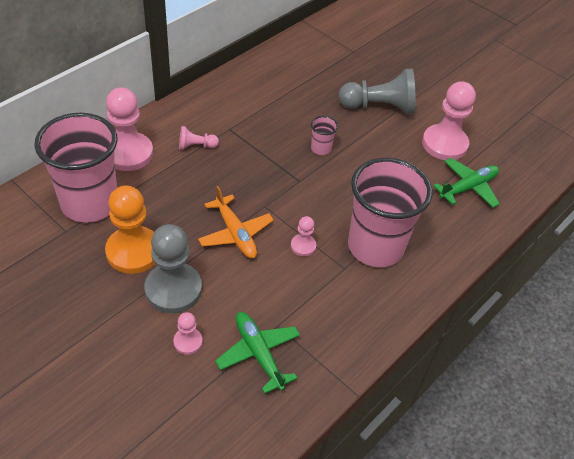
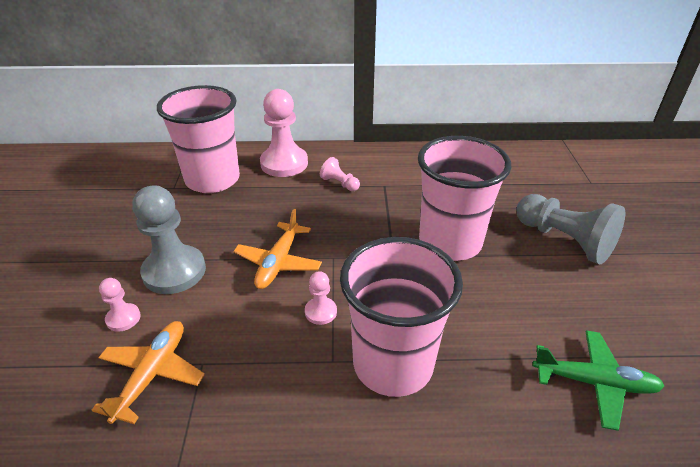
camera: 50 degrees right, 10 degrees down
(133, 251) = (191, 227): orange pawn -> none
(258, 353) = (152, 374): green plane -> orange plane
(321, 149) = (450, 242): pink cup -> pink cup, size x2.48
(444, 144) = (612, 317): pink pawn -> none

